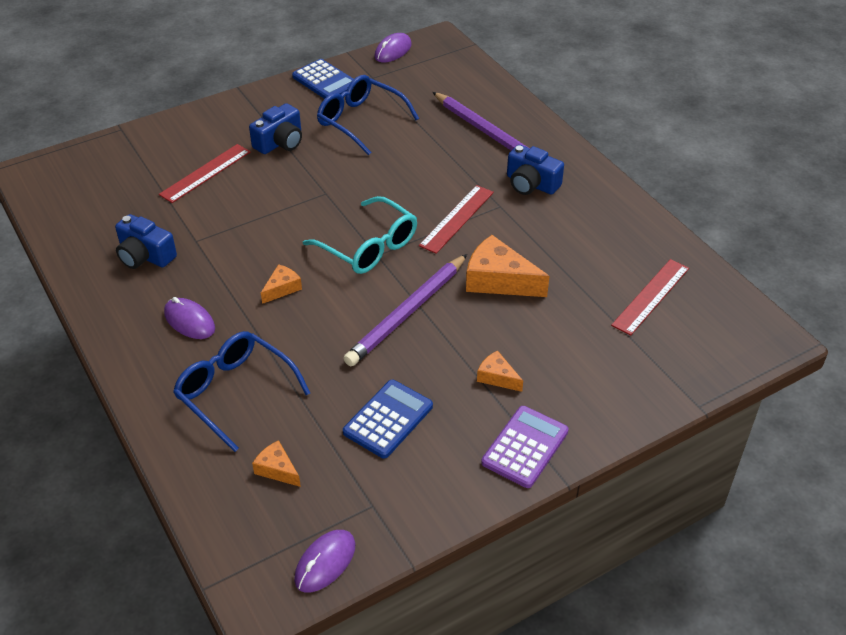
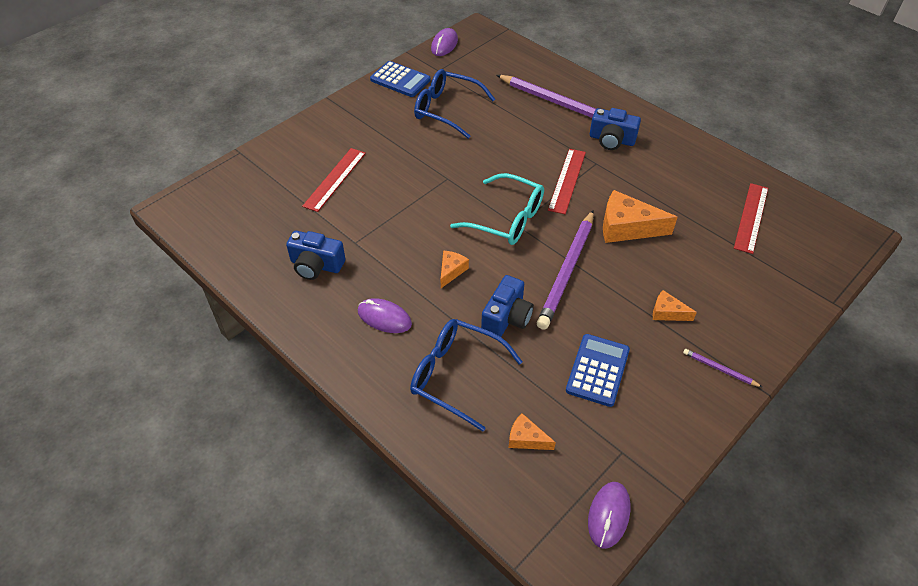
camera: 15 degrees left, 5 degrees up
(280, 142) = (387, 140): blue camera -> blue camera (507, 317)
(525, 447) = (719, 369): purple calculator -> purple pencil

